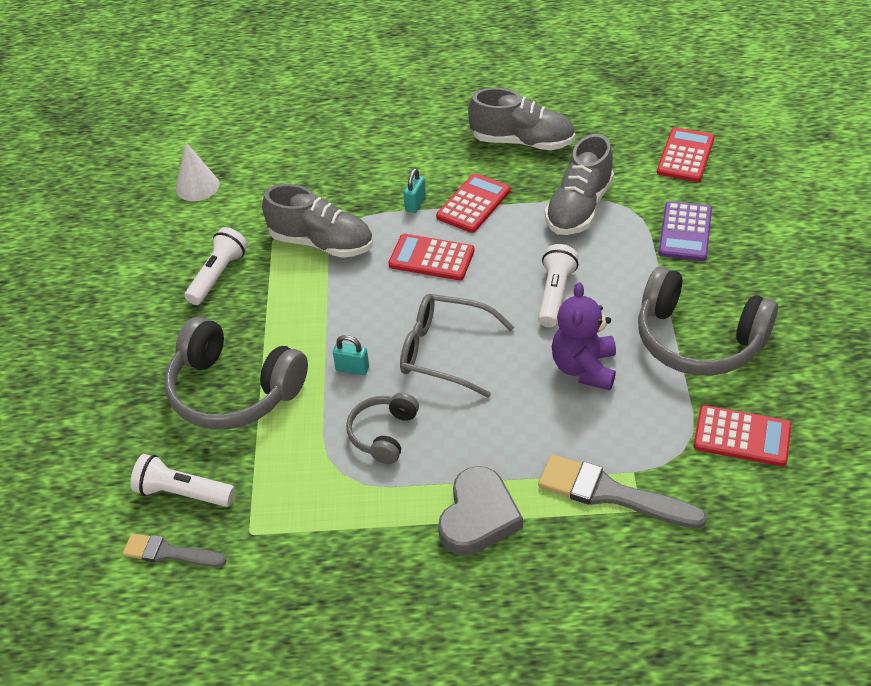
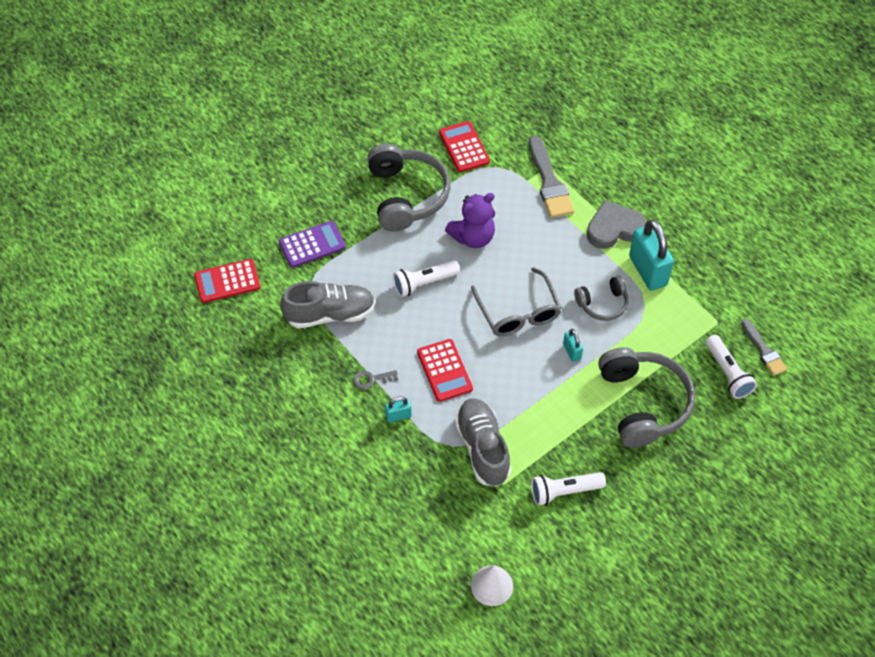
camera: 130 degrees left, 10 degrees up
(385, 510) = (647, 271): none -> turquoise padlock
(473, 204) = (371, 379): red calculator -> grey key
(522, 142) = (278, 390): grey shoe -> none

